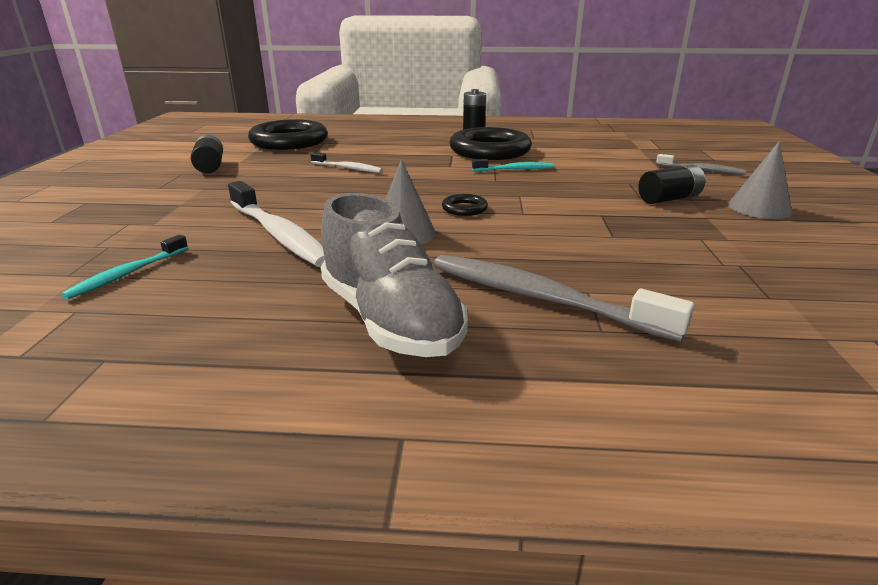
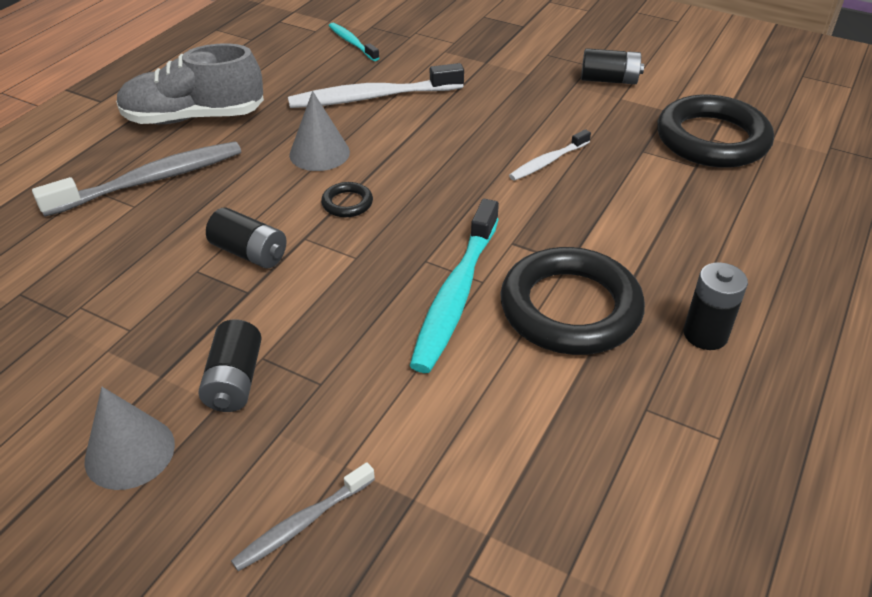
camera: 115 degrees right, 15 degrees up
(514, 169) = (456, 294): turquoise toothbrush -> turquoise toothbrush, size x1.84
(566, 224) = (249, 253): none -> black battery

